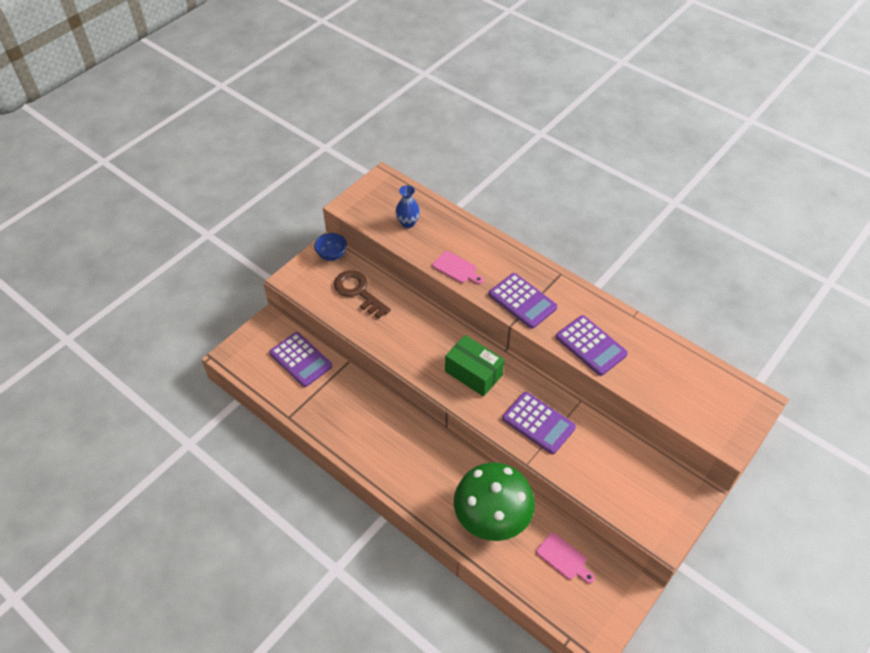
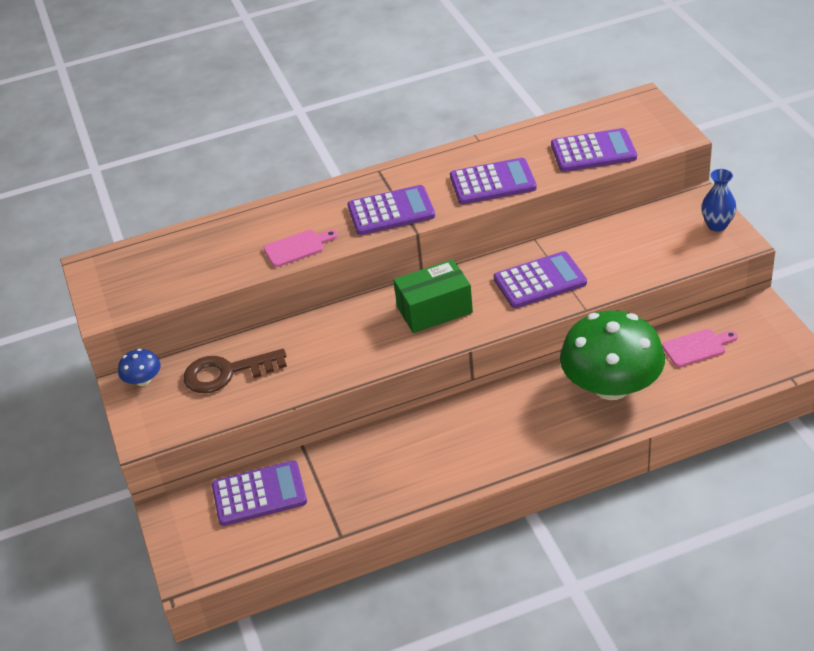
camera: 55 degrees left, 10 degrees down
(332, 255) = (143, 380): blue bowl -> blue mushroom
(408, 223) = (188, 266): blue vase -> blue vase (717, 225)
(669, 394) = (593, 152): none -> purple calculator

